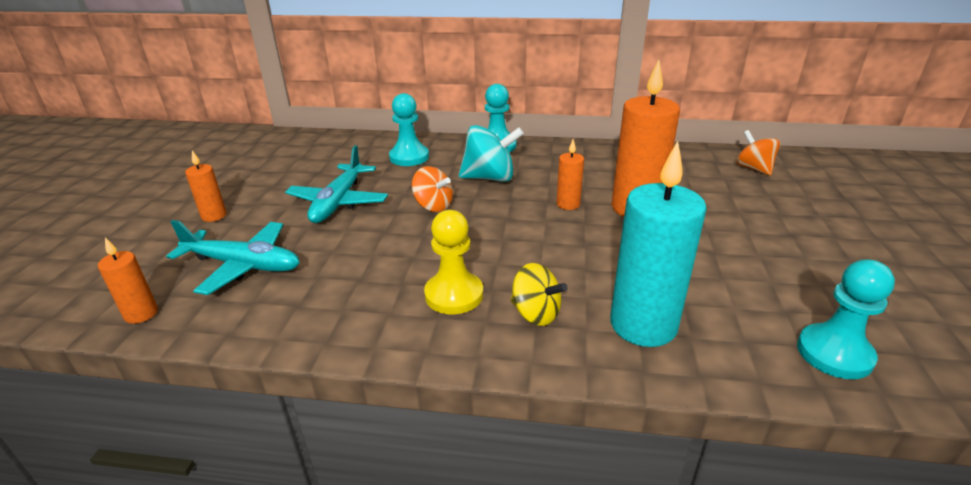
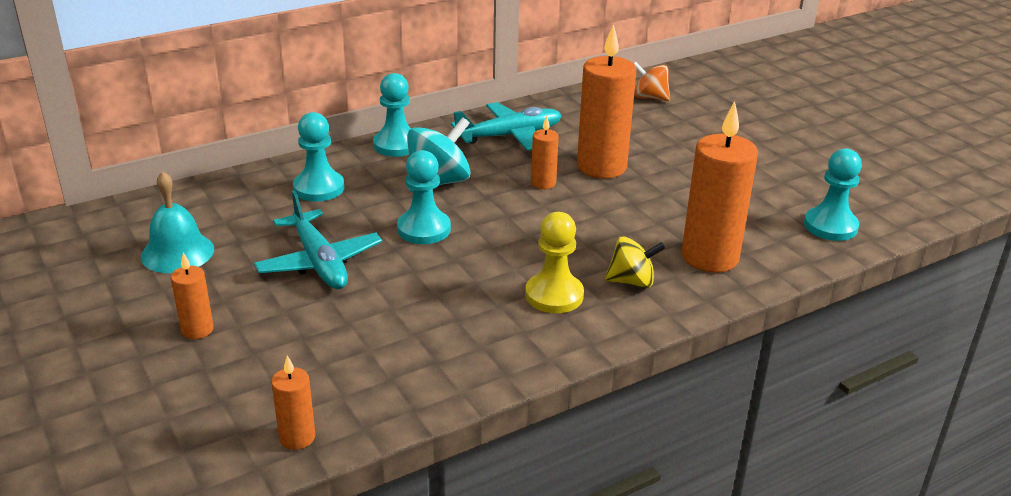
camera: 40 degrees left, 0 degrees up
(243, 265) = (323, 357): turquoise plane -> turquoise plane (509, 136)
(279, 167) = (177, 252): none -> turquoise bell
(433, 206) = (424, 229): orange spinning top -> turquoise pawn
(643, 325) = (710, 257): turquoise candle -> orange candle

